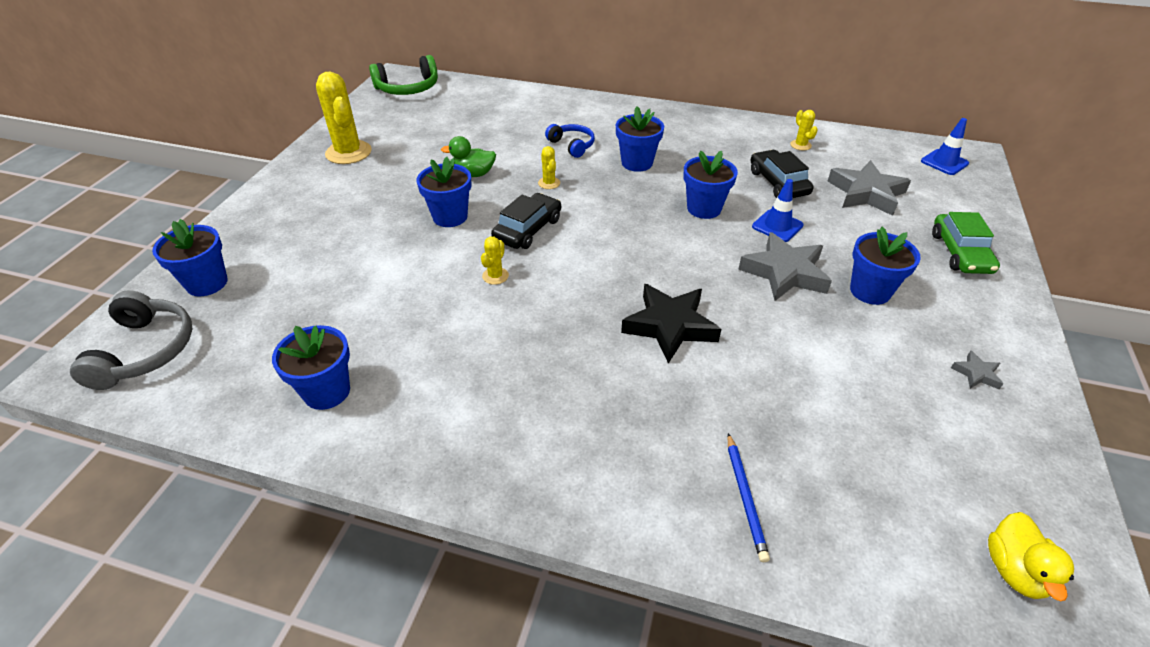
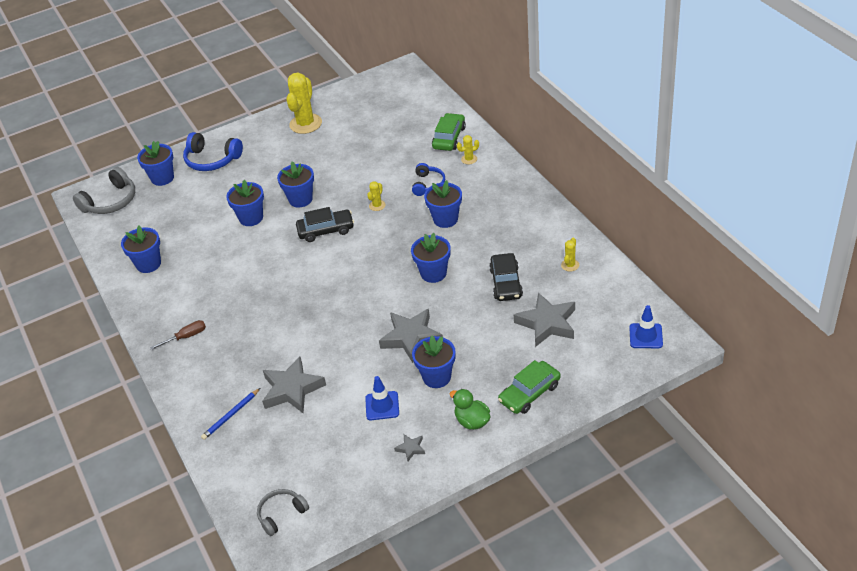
camera: 50 degrees right, 0 degrees up
(263, 232) = (212, 160): none -> blue headphones
(408, 88) = (397, 84): green headphones -> none
(412, 263) = (251, 218): none -> blue flower pot
(473, 174) = (347, 176): green duck -> green duck (472, 421)
(495, 276) = (276, 249): yellow cactus -> yellow cactus (469, 159)
(525, 445) = (186, 337): none -> brown screwdriver
(531, 106) = (449, 138): none -> green car
(670, 326) = (312, 327): black star -> none
(761, 407) = (292, 389): none -> grey star
(777, 226) = (455, 310): blue traffic cone -> blue traffic cone (382, 406)
(778, 183) = (506, 283): black car -> black car turned 150 degrees clockwise
(1014, 570) = (281, 514): yellow duck -> grey headphones

